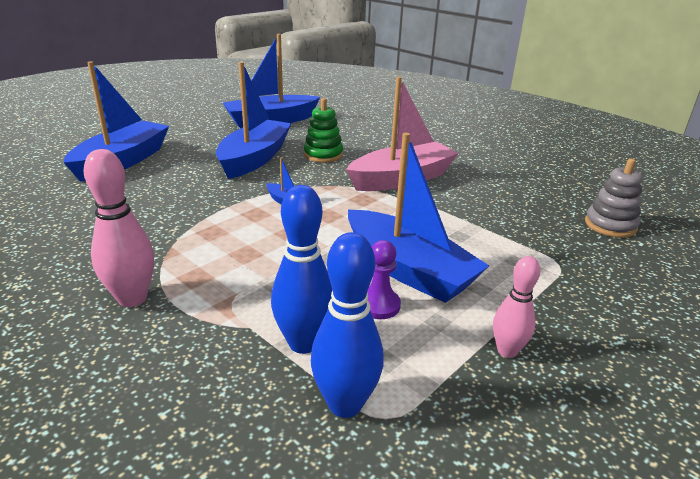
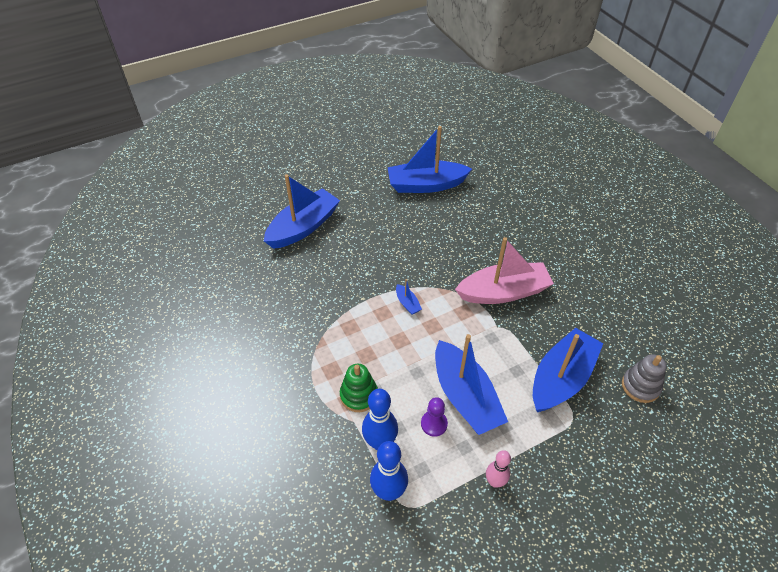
camera: 20 degrees right, 20 degrees up
(132, 298) = (294, 380): pink bowling pin -> none
(254, 159) = (398, 241): blue boat -> blue boat (561, 378)
(323, 155) = (453, 246): green stacking toy -> green stacking toy (359, 395)

